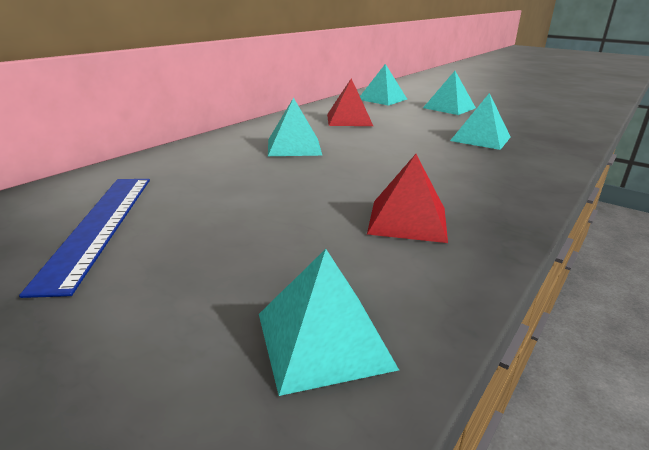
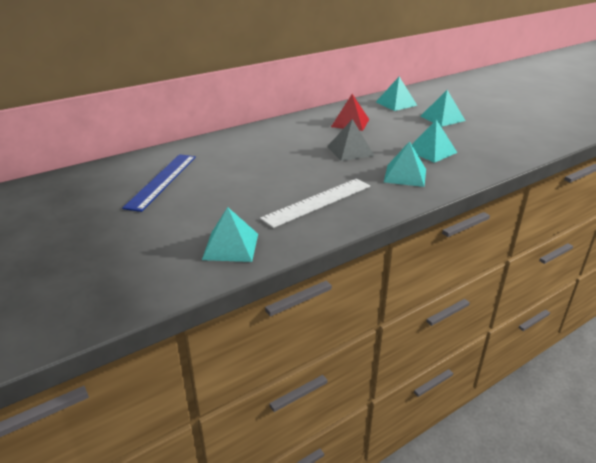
camera: 20 degrees right, 5 degrees up
(294, 147) = (293, 143): turquoise pyramid -> turquoise pyramid (405, 175)
(382, 148) = (350, 151): none -> grey pyramid
(407, 220) = (317, 202): red pyramid -> white ruler

